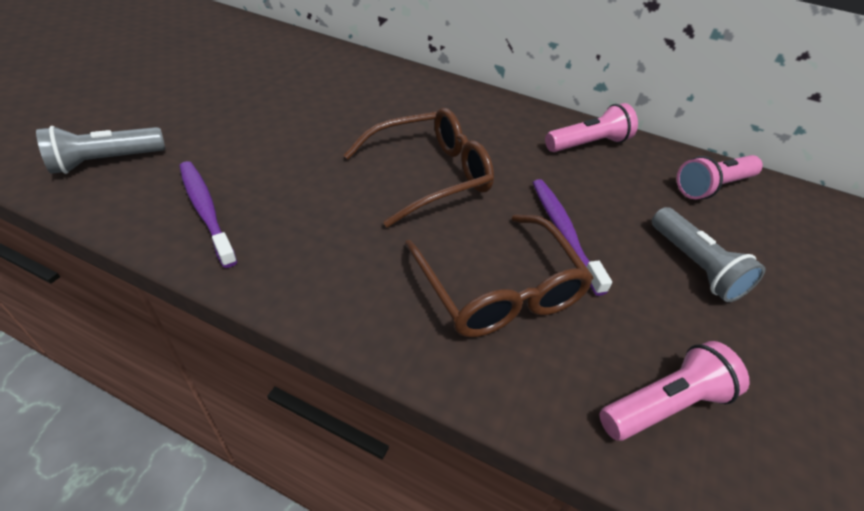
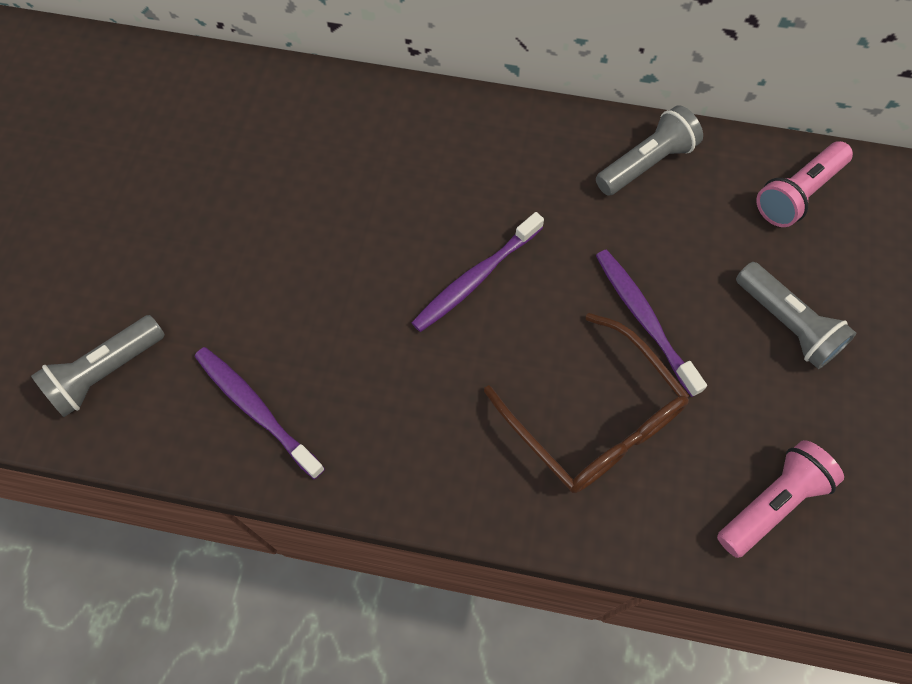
camera: 10 degrees left, 20 degrees up
(429, 175) = (476, 278): brown glasses -> purple toothbrush
(588, 144) = (646, 163): pink flashlight -> grey flashlight

